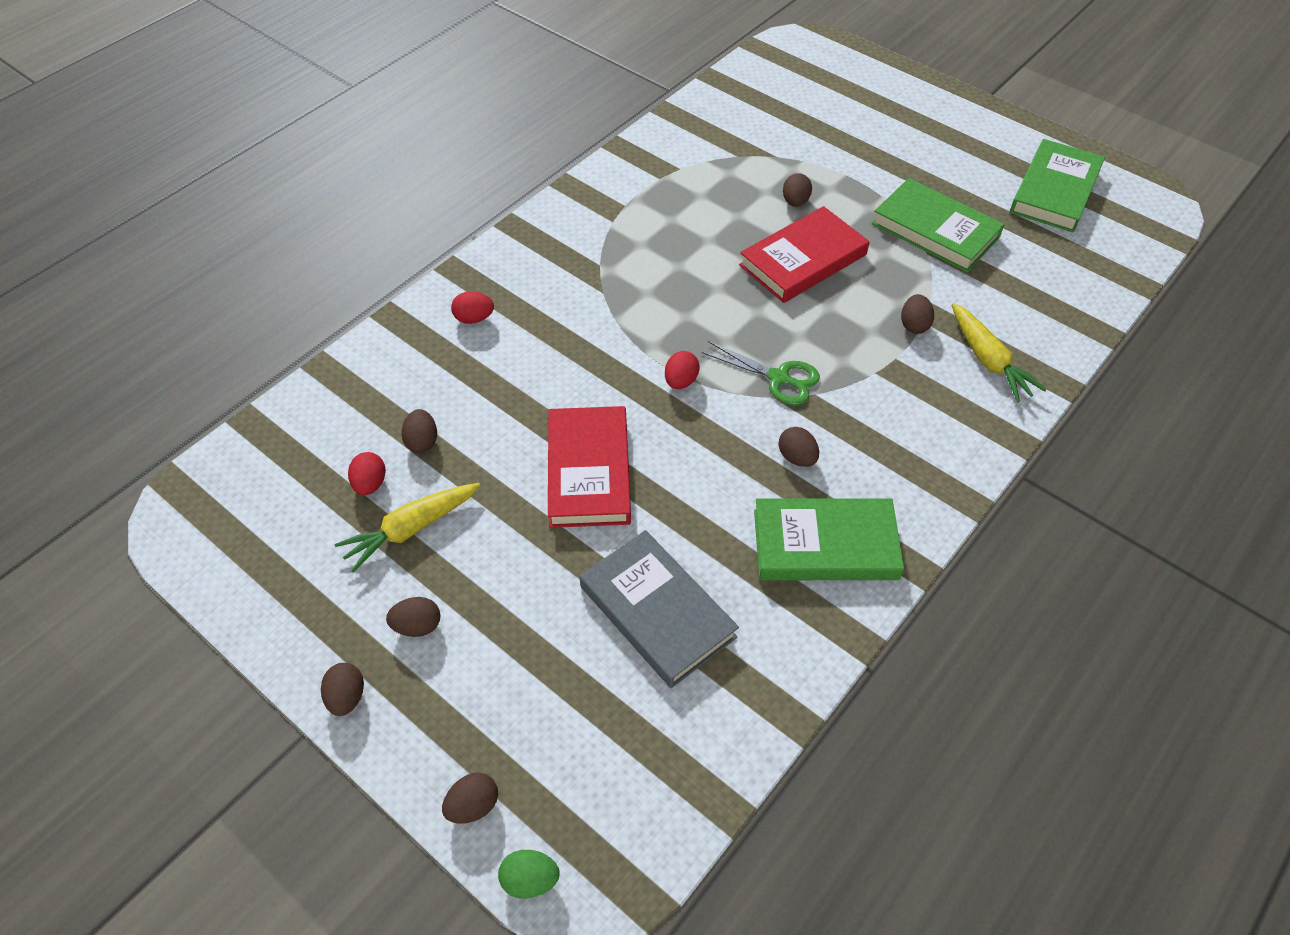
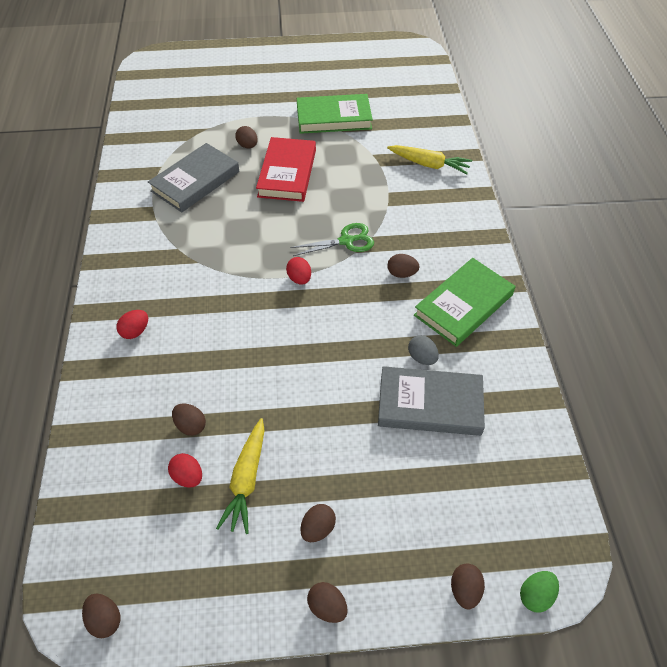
camera: 45 degrees left, 0 degrees up
(589, 471) = (308, 363): red book -> none
(695, 206) = (195, 181): none -> grey book
(708, 560) = (422, 357): none -> grey egg
(914, 325) = (378, 170): brown egg -> brown egg (105, 619)
(1054, 191) = (365, 66): green book -> none

